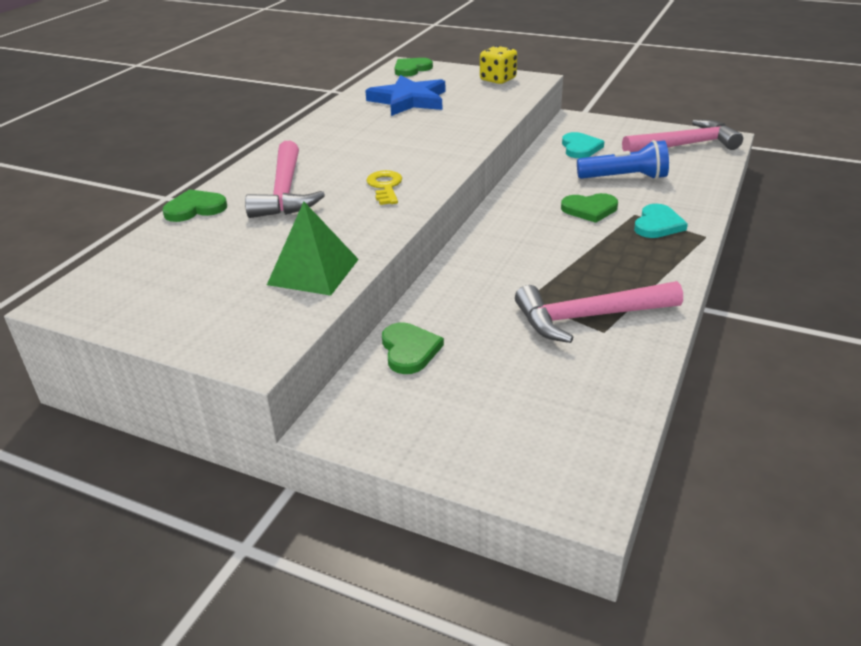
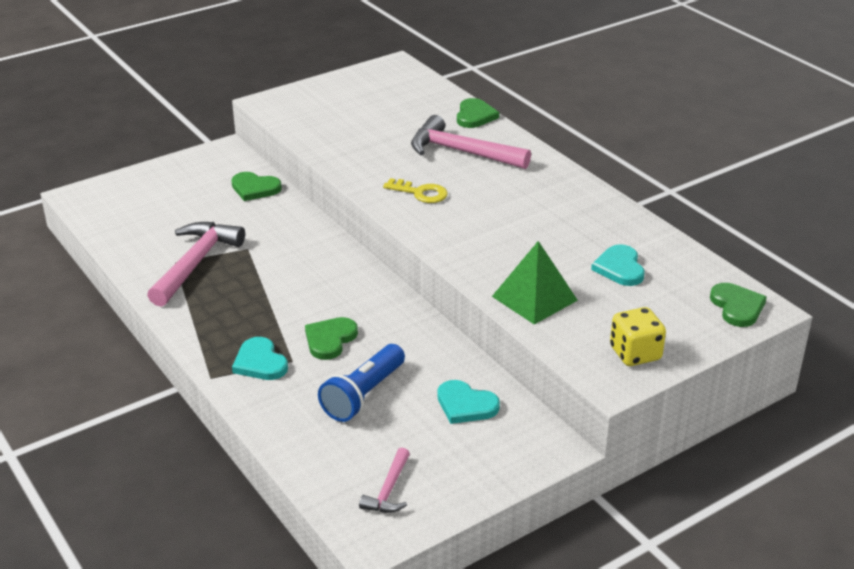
camera: 120 degrees right, 0 degrees up
(313, 271) = (329, 135): green pyramid -> green pyramid (534, 298)
(409, 100) = (619, 268): blue star -> turquoise heart
(684, 145) = (389, 490): pink hammer -> pink hammer, size x0.52

